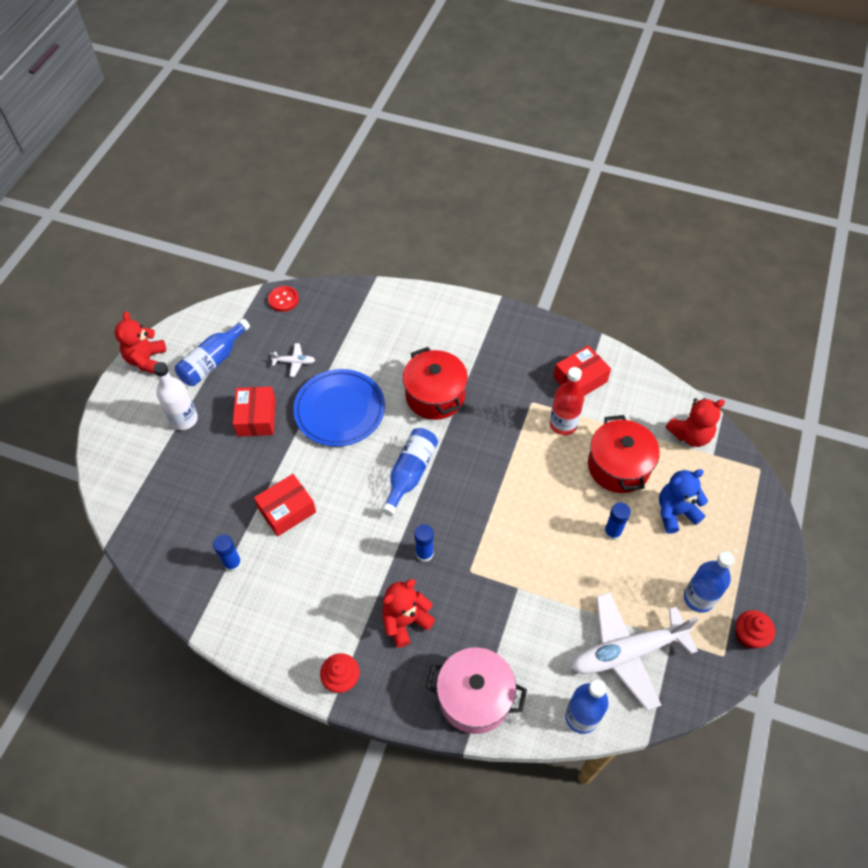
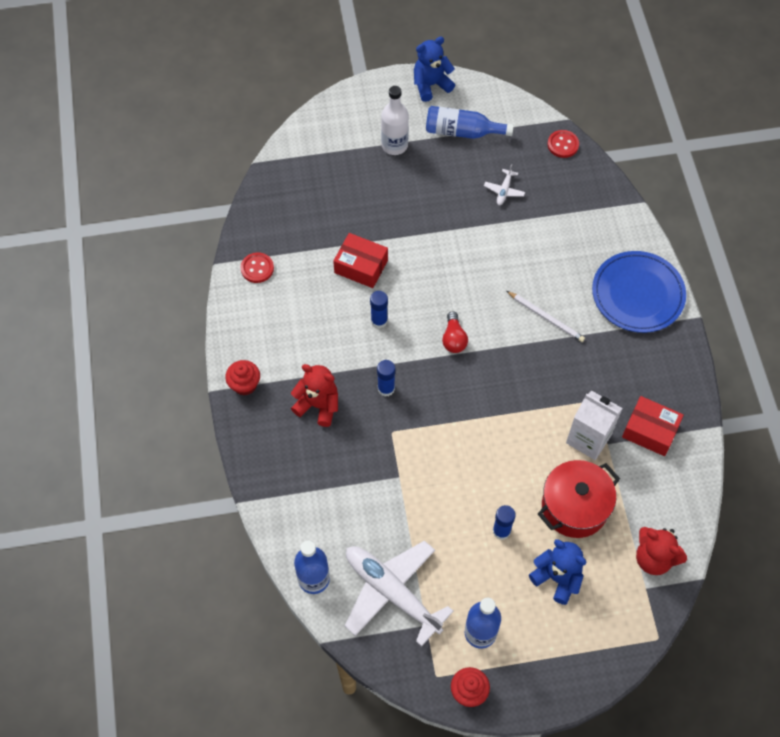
camera: 60 degrees right, 5 degrees up
(146, 360) = (431, 85): red teddy bear -> blue teddy bear
(223, 603) = (257, 268): none -> red button
(232, 563) = (292, 255): blue glue stick -> blue glue stick (379, 321)
(256, 417) = (431, 195): red box -> none
(294, 362) = (504, 190): white plane -> white plane turned 45 degrees clockwise
(339, 410) = (480, 251): blue plate -> blue plate (637, 294)
(410, 474) = (454, 339): blue bottle -> red light bulb
(435, 396) = (546, 317): red pot -> white pencil
(475, 697) = (284, 489): pink pot -> none
(563, 424) = (588, 438): red bottle -> white carton

